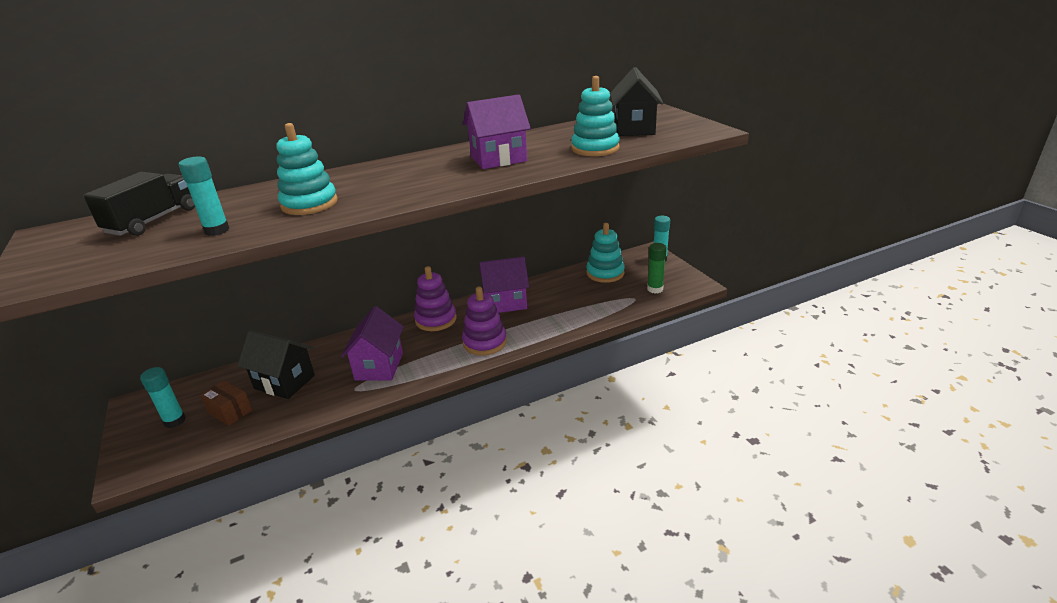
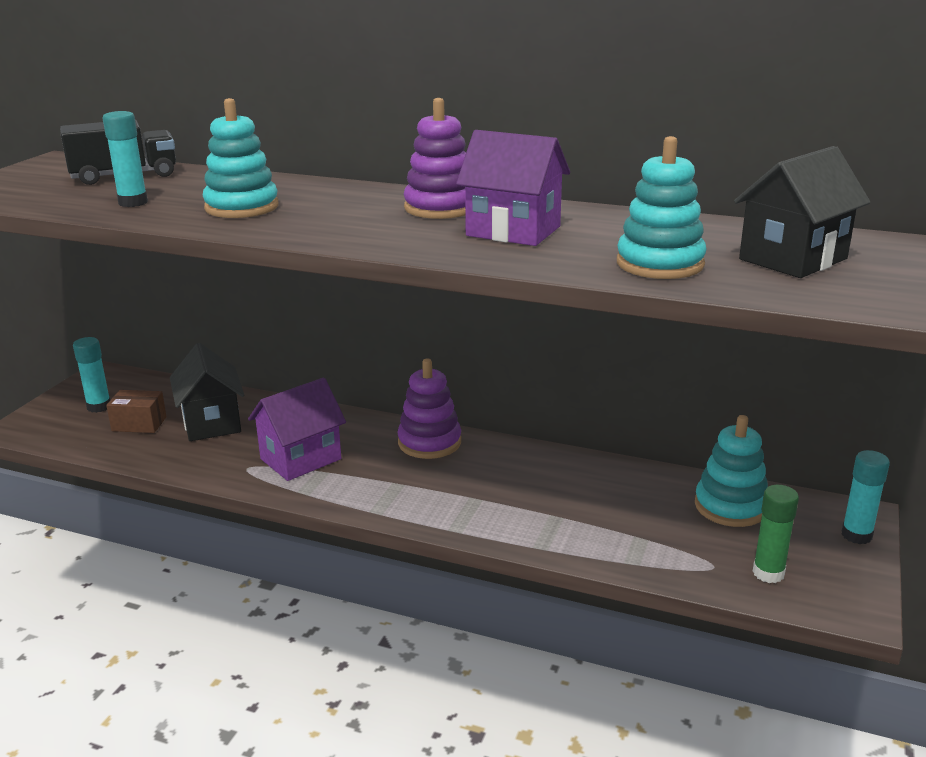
camera: 45 degrees right, 5 degrees down
(230, 411) = (139, 424): brown box -> brown box turned 75 degrees counterclockwise
(485, 342) = (434, 500): purple stacking toy -> purple stacking toy (441, 208)
(505, 303) = (534, 468): purple house -> none

